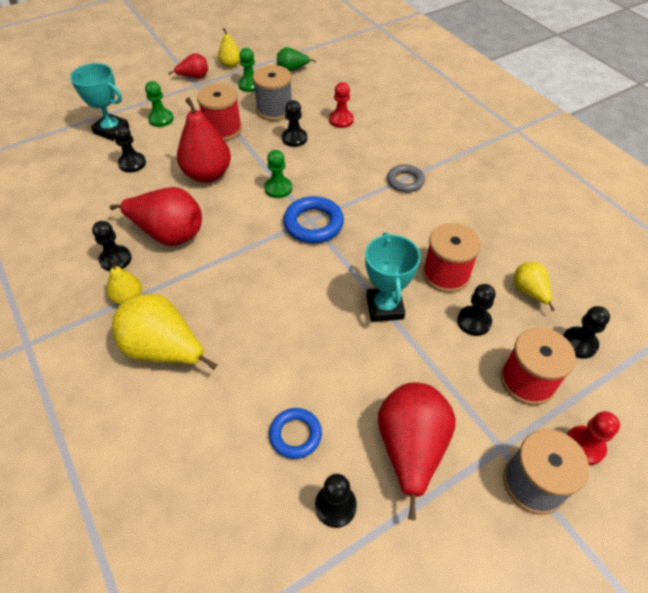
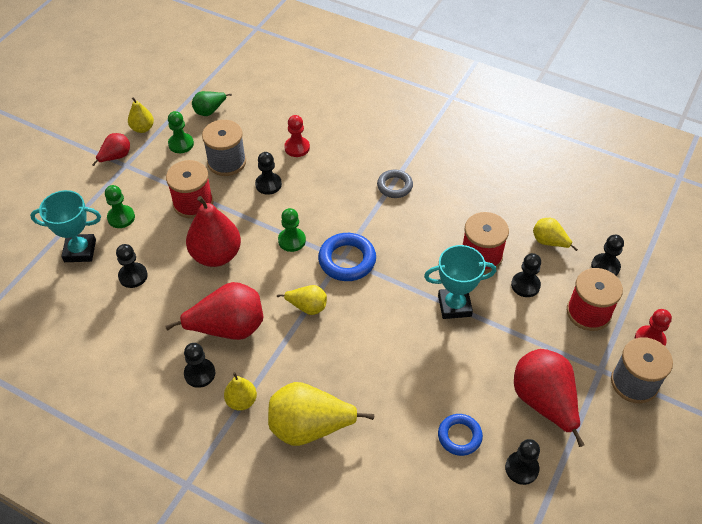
camera: 30 degrees left, 0 degrees up
(247, 247) = (307, 307): none -> yellow pear
(385, 307) = (454, 305): turquoise trophy -> turquoise trophy turned 60 degrees counterclockwise

